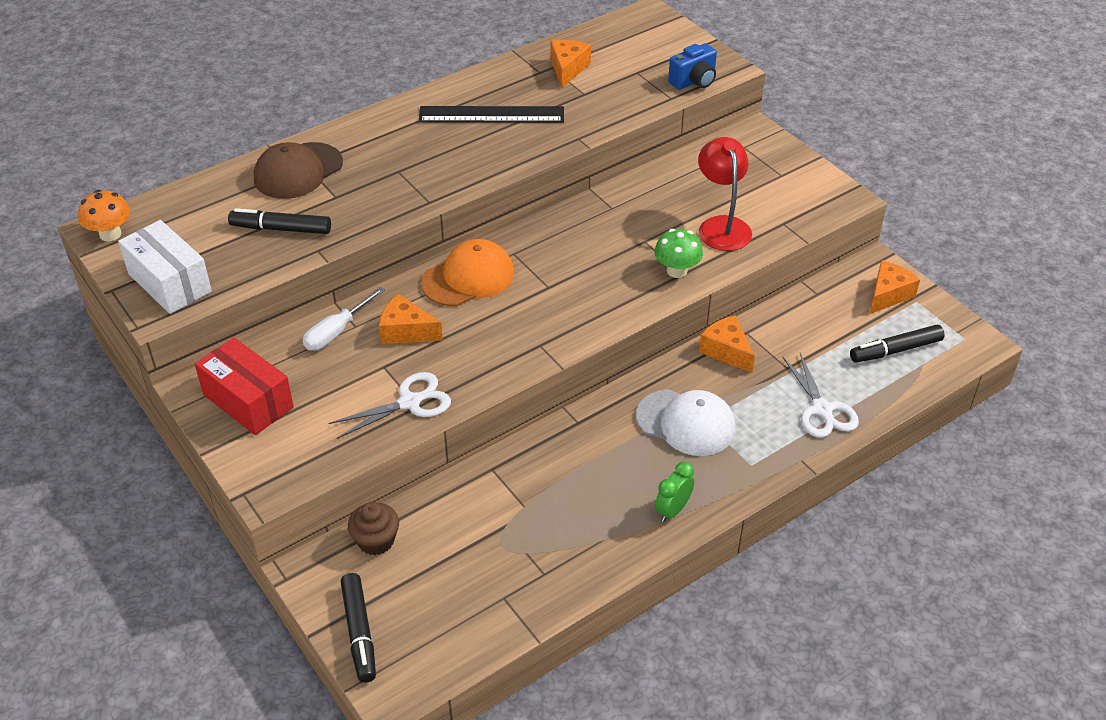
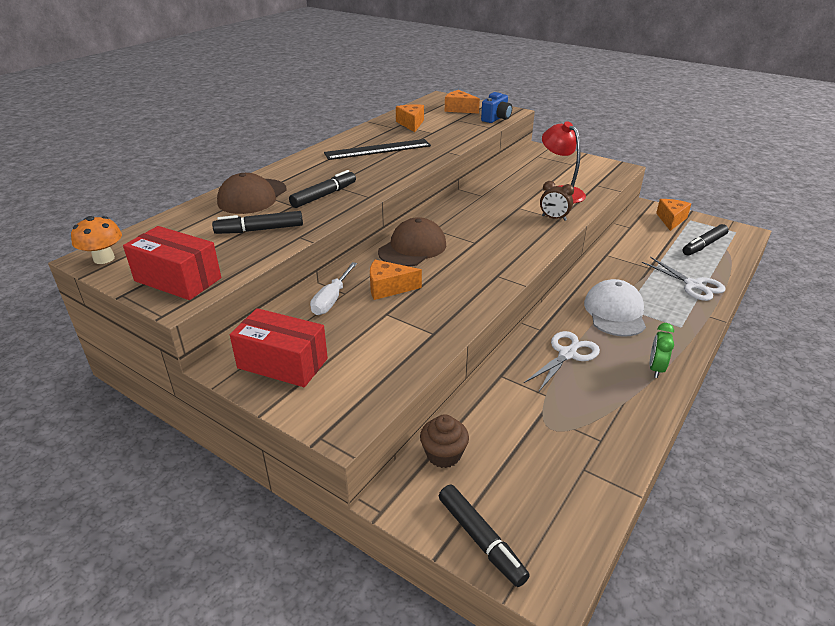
camera: 20 degrees left, 10 degrees down
(170, 283) = (178, 279): white box -> red box
(379, 188) = (324, 195): none -> black marker
(410, 402) = (426, 332): white scissors -> white scissors (567, 354)
(468, 278) = (412, 248): orange cap -> brown cap
(676, 271) = (554, 218): green mushroom -> brown clock
(686, 422) = (615, 312): white cap -> white cap turned 90 degrees counterclockwise
(726, 351) = (603, 267): orange cheese -> orange cheese (459, 109)

